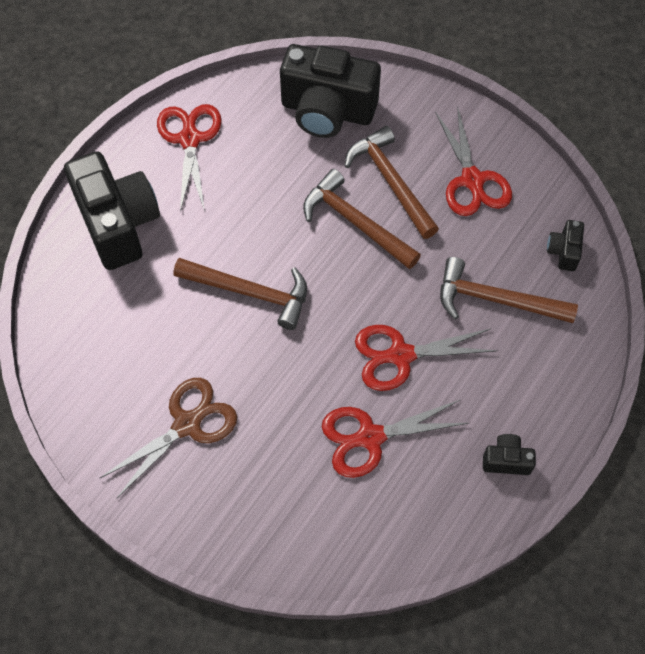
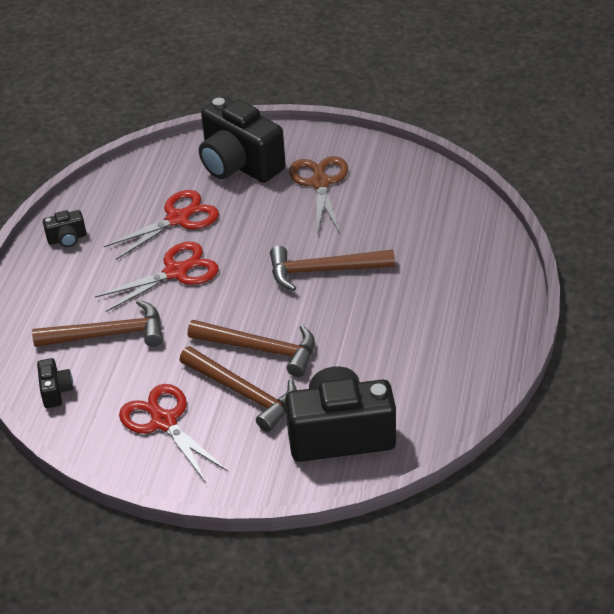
camera: 160 degrees right, 20 degrees down
(118, 224) = (470, 278): black camera -> black camera (239, 165)
(187, 424) = (320, 183): brown scissors -> brown scissors turned 150 degrees clockwise
(190, 139) = (458, 362): red scissors -> none

